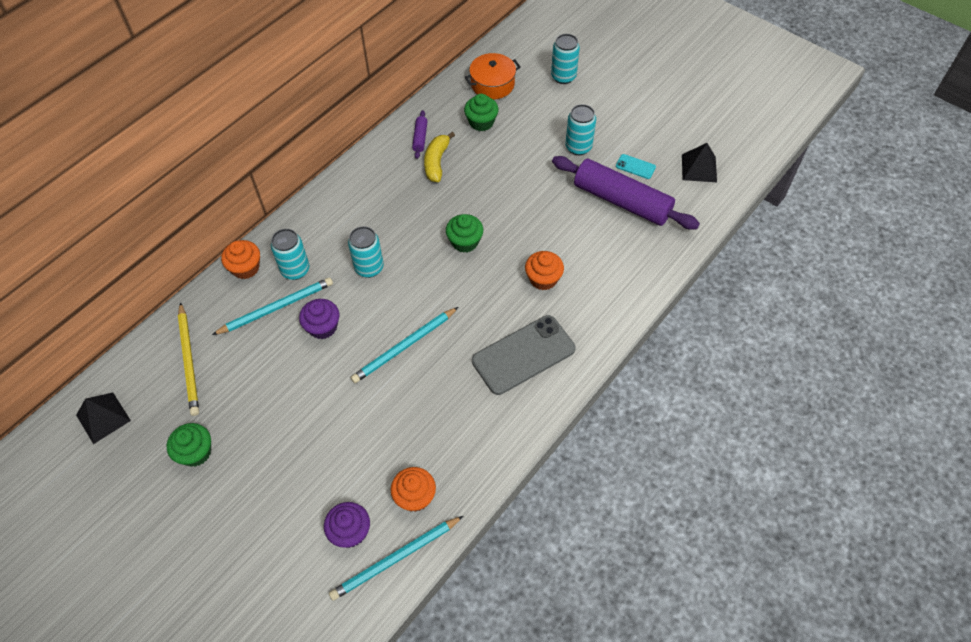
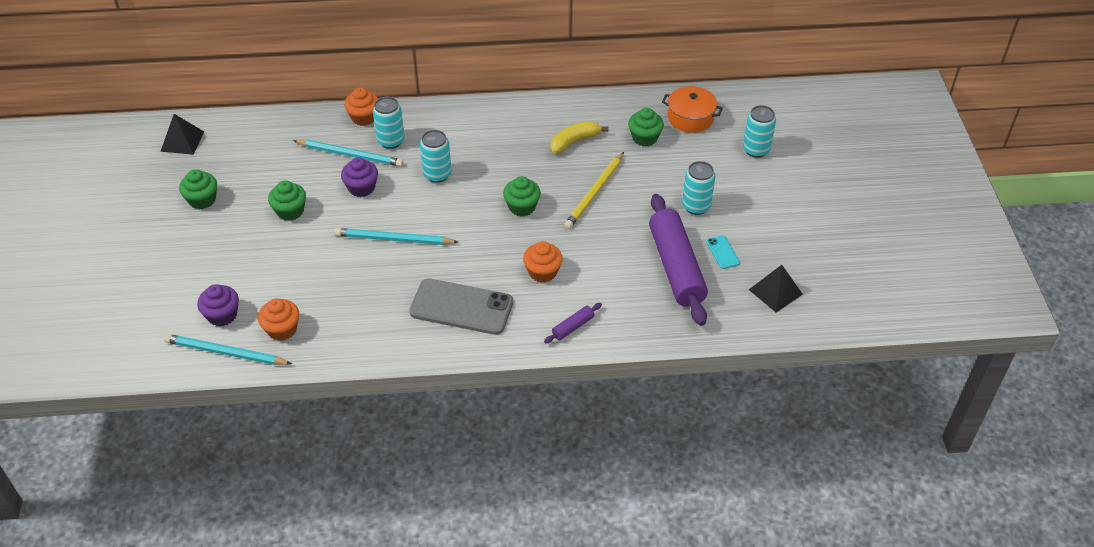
camera: 45 degrees right, 10 degrees down
(189, 361) = (264, 146): yellow pencil -> yellow pencil (594, 193)
(288, 395) = (290, 211): none -> green cupcake
(420, 138) = (585, 117): purple rolling pin -> purple rolling pin (573, 327)

